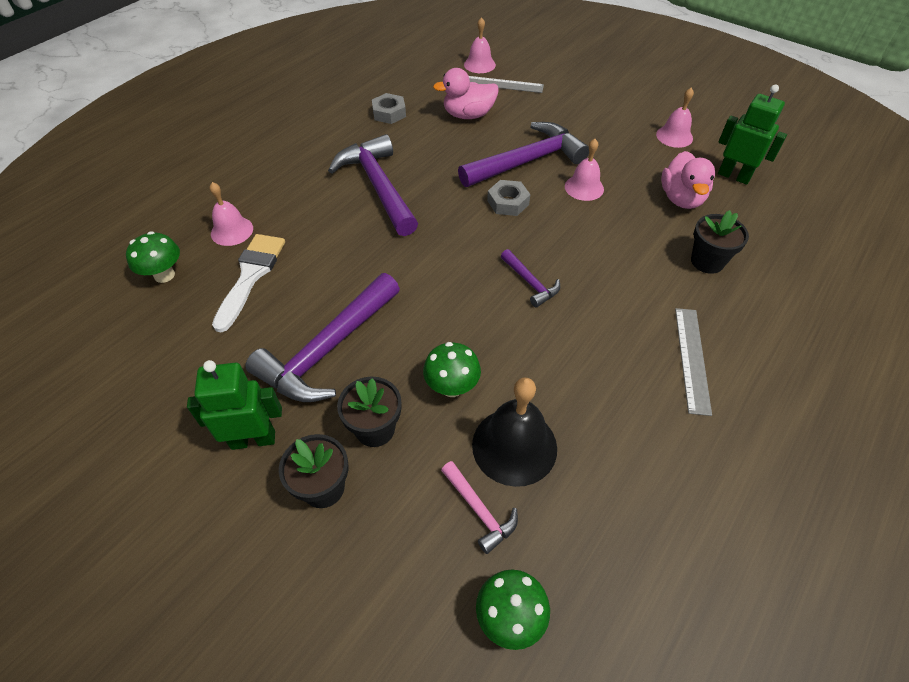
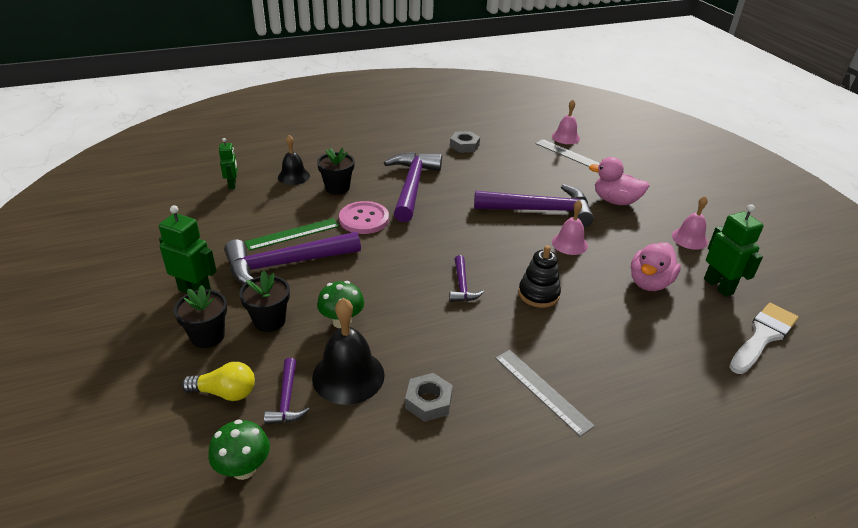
camera: 30 degrees right, 15 degrees down
(164, 275) = (232, 184): green mushroom -> green robot
(232, 231) = (293, 176): pink bell -> black bell
(251, 275) = (280, 205): white brush -> white brush (763, 336)
(300, 307) = (292, 234): none -> green ruler
(363, 251) = (364, 219): none -> pink button
(408, 543) = (225, 392): none -> yellow light bulb
(468, 115) = (523, 166): pink duck -> pink duck (615, 201)
(479, 510) = (286, 399): pink hammer -> purple hammer
(508, 202) = (497, 230): grey nut -> grey nut (428, 401)
(604, 257) = (538, 294): none -> black stacking toy
(692, 359) = (542, 390): grey ruler -> grey ruler turned 75 degrees counterclockwise
(707, 261) = (627, 334): black flower pot -> black flower pot (337, 188)

